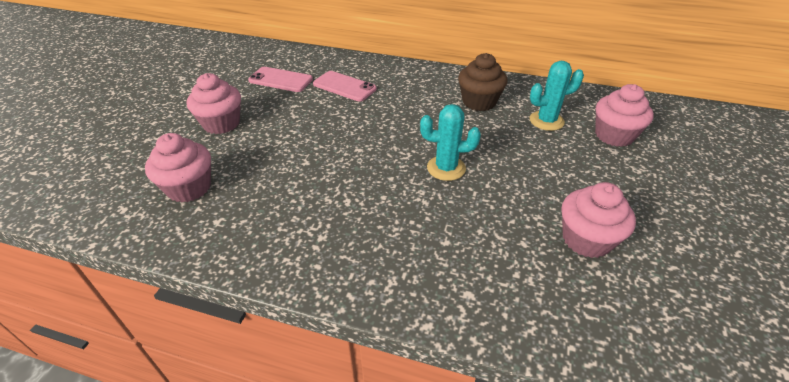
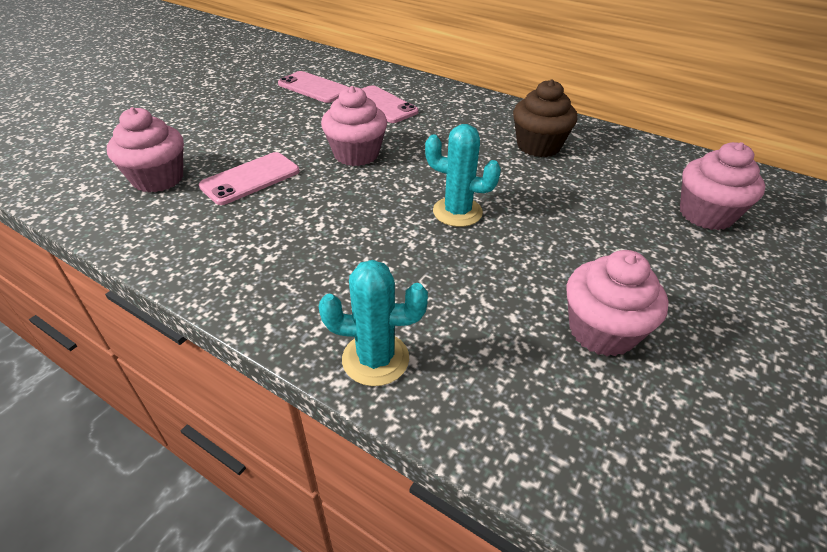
camera: 15 degrees right, 0 degrees up
(221, 124) = (226, 121): pink cupcake -> pink cupcake (356, 154)
(270, 172) = (250, 179): none -> pink phone
(546, 121) = (618, 181): turquoise cactus -> turquoise cactus (375, 359)

